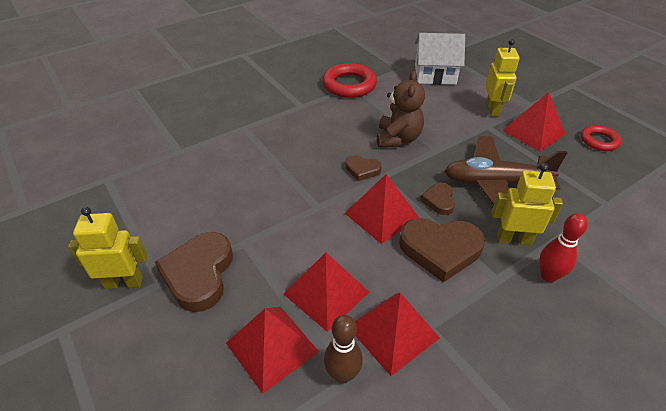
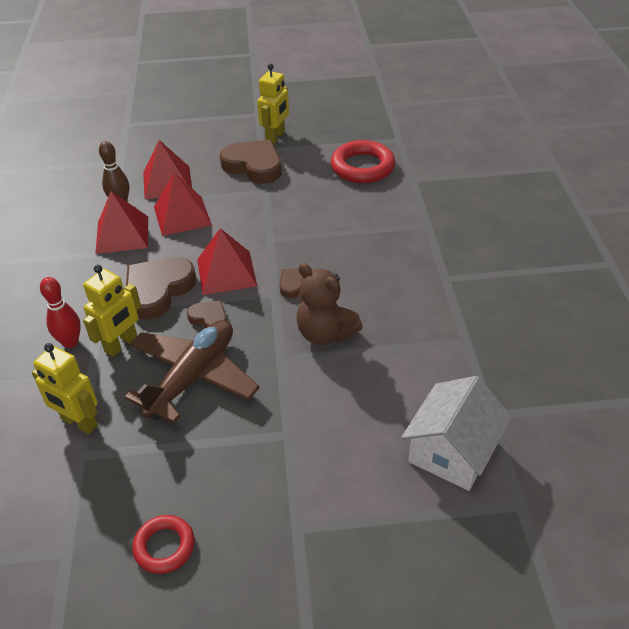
camera: 120 degrees right, 0 degrees up
(349, 85) = (472, 338): red ring -> red ring (362, 167)
(493, 109) = (318, 466): yellow robot -> yellow robot (79, 422)
(533, 132) = (239, 479): red pyramid -> none

